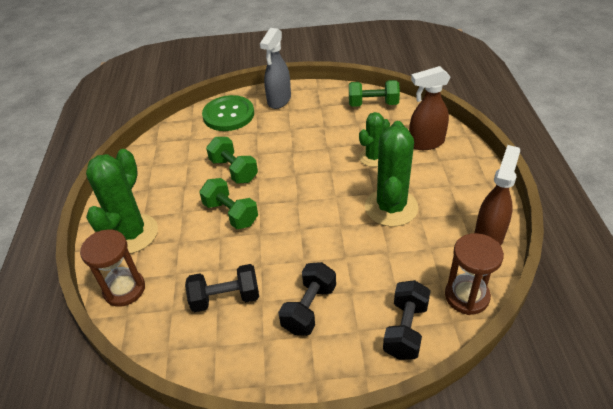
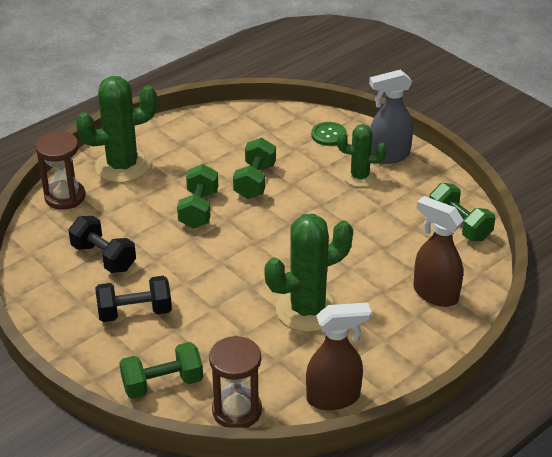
camera: 50 degrees right, 5 degrees down
(228, 115) = (328, 135): green button -> green button, size x0.56
(373, 157) = (369, 265): green cactus -> green cactus (359, 177)
(405, 329) = (162, 384): black dumbbell -> green dumbbell

